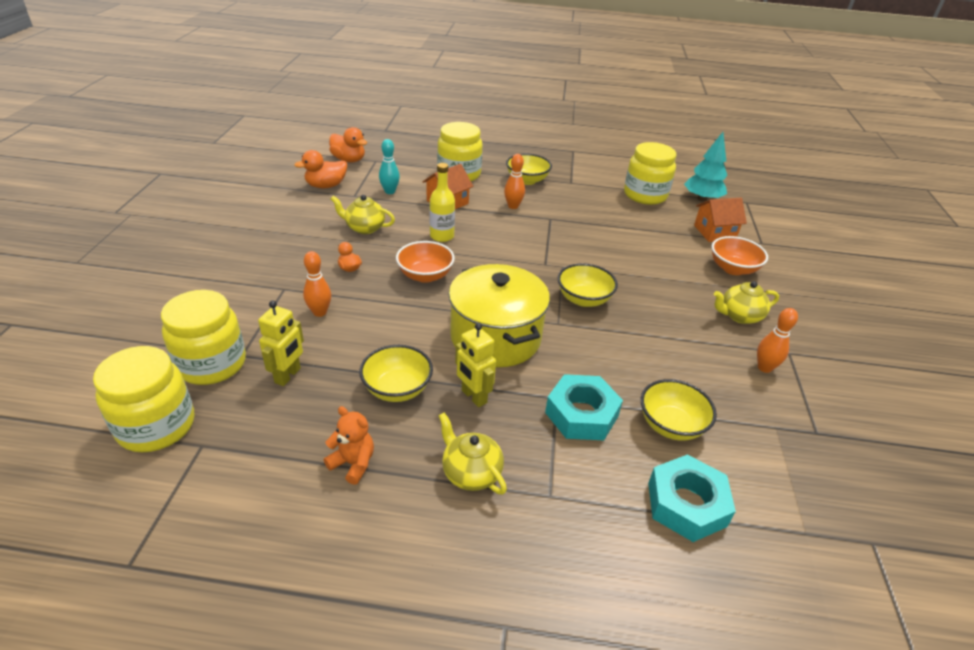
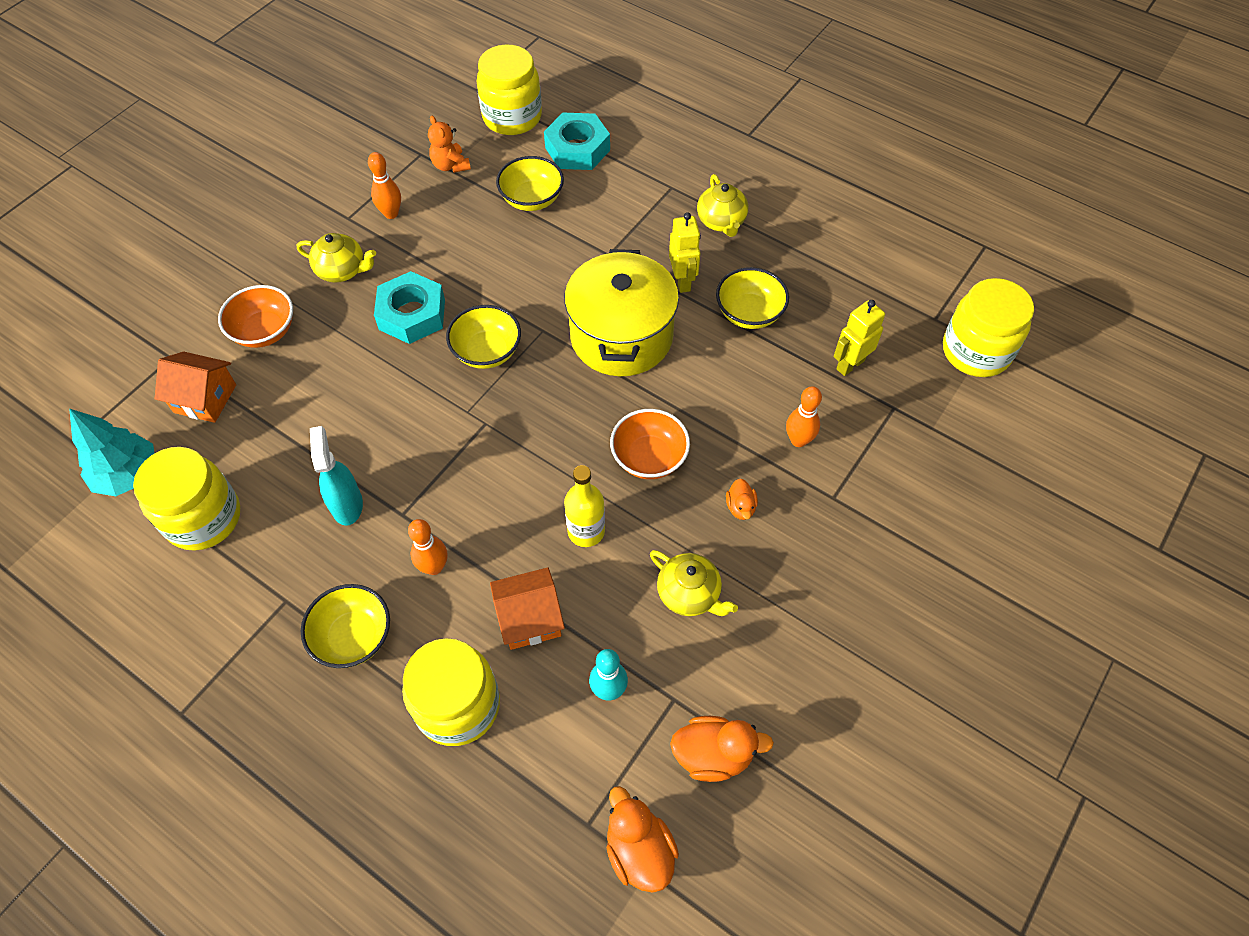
camera: 150 degrees left, 20 degrees up
(212, 364) = (925, 406): yellow jar -> yellow jar (512, 117)
(353, 463) = (811, 260): orange teddy bear -> orange teddy bear (450, 165)
(581, 414) = (598, 233): turquoise nut -> turquoise nut (412, 314)
(583, 215) = (347, 504): none -> turquoise spray bottle

